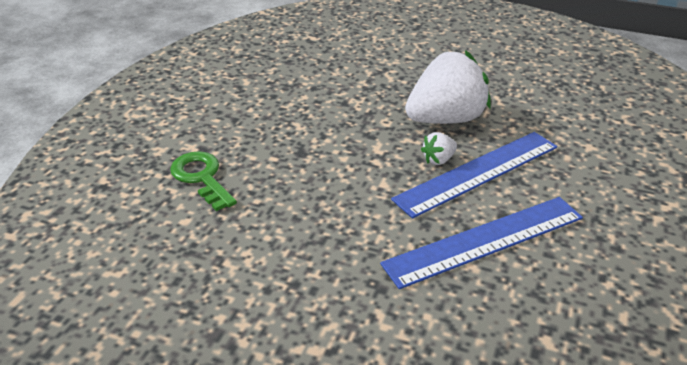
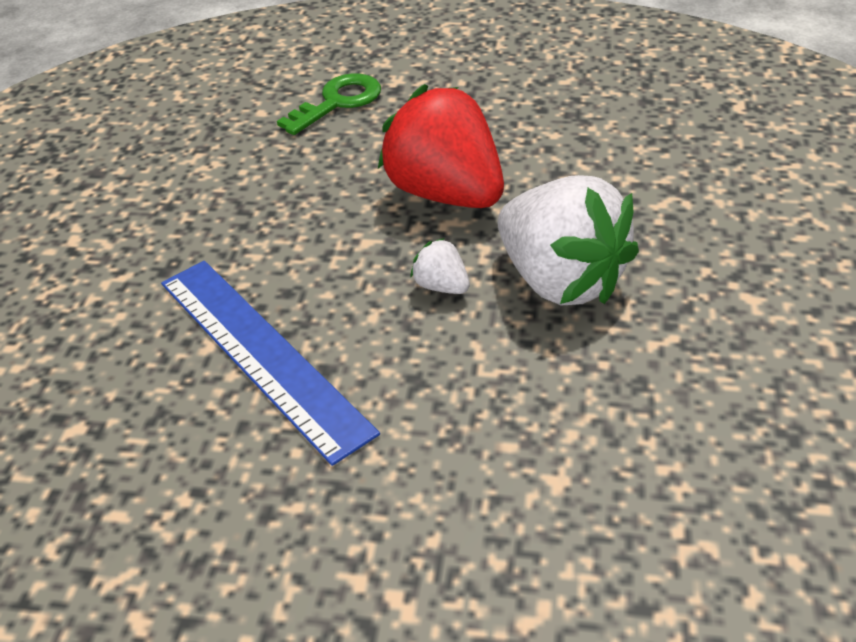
camera: 80 degrees right, 5 degrees up
(347, 145) = (446, 194): none -> red strawberry
(478, 172) = (422, 332): blue ruler -> none

